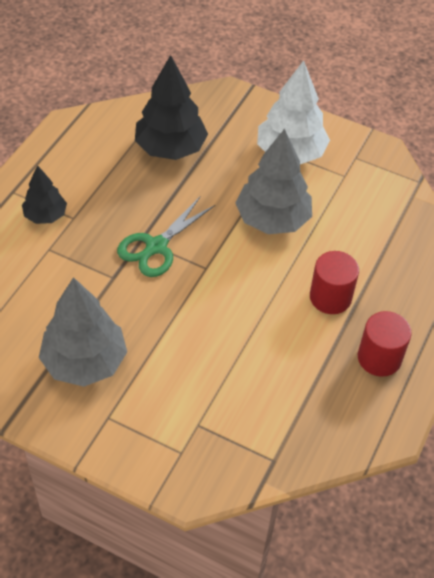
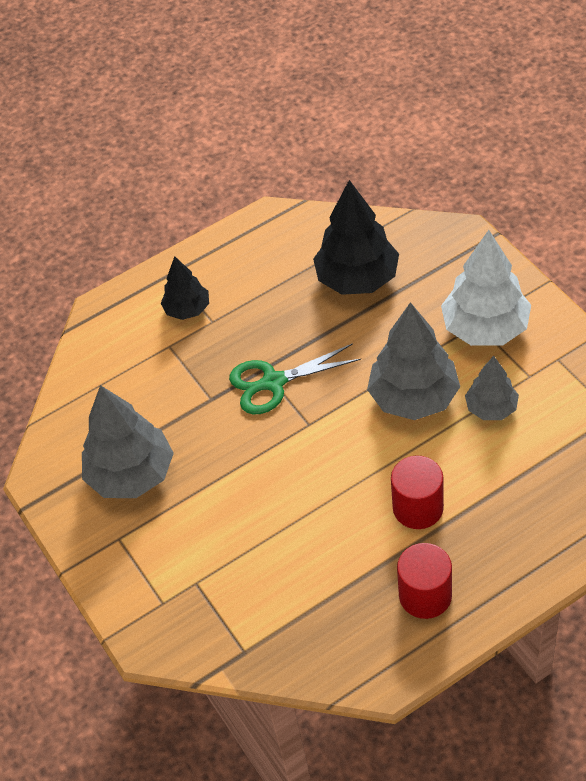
camera: 40 degrees right, 0 degrees up
(333, 207) = (491, 408): none -> grey tree

